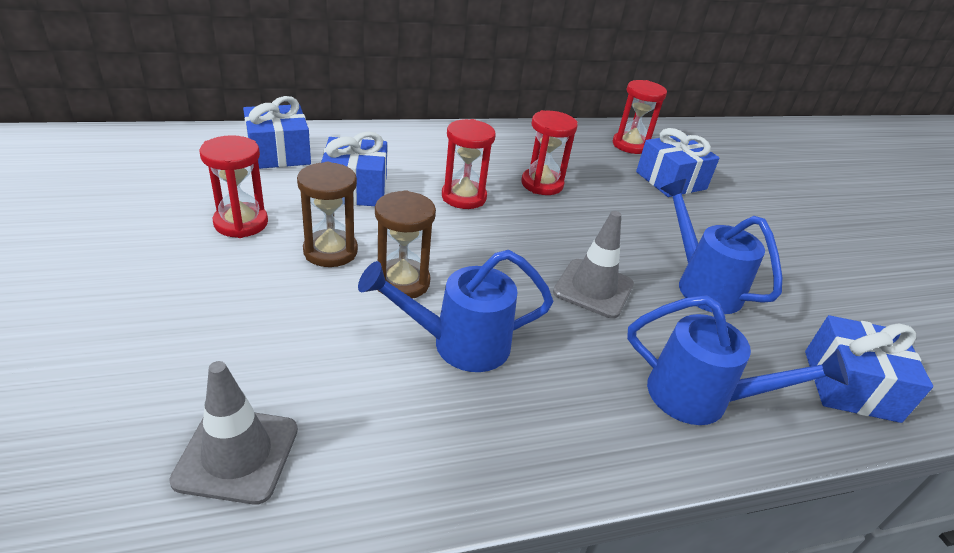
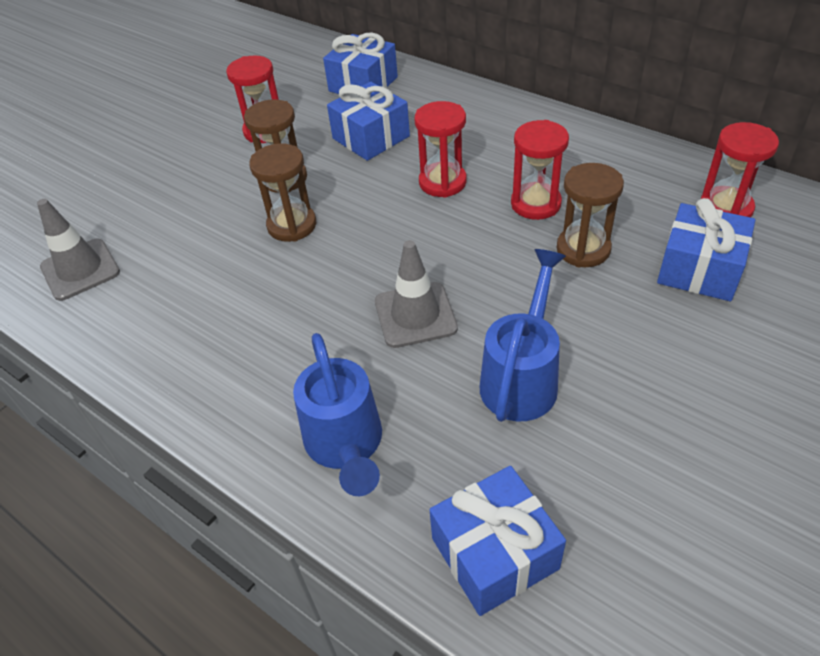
camera: 60 degrees right, 10 degrees up
(459, 344) = (259, 288): blue watering can -> none
(608, 197) = (583, 249): none -> brown hourglass

